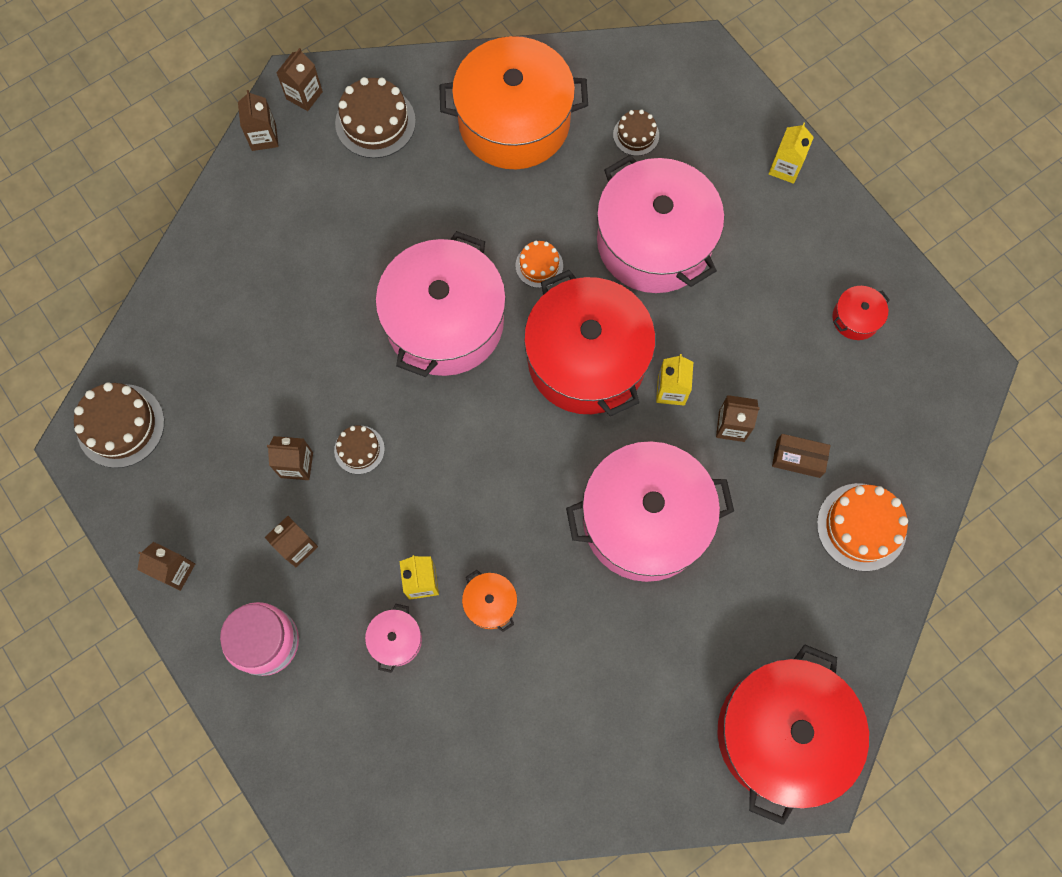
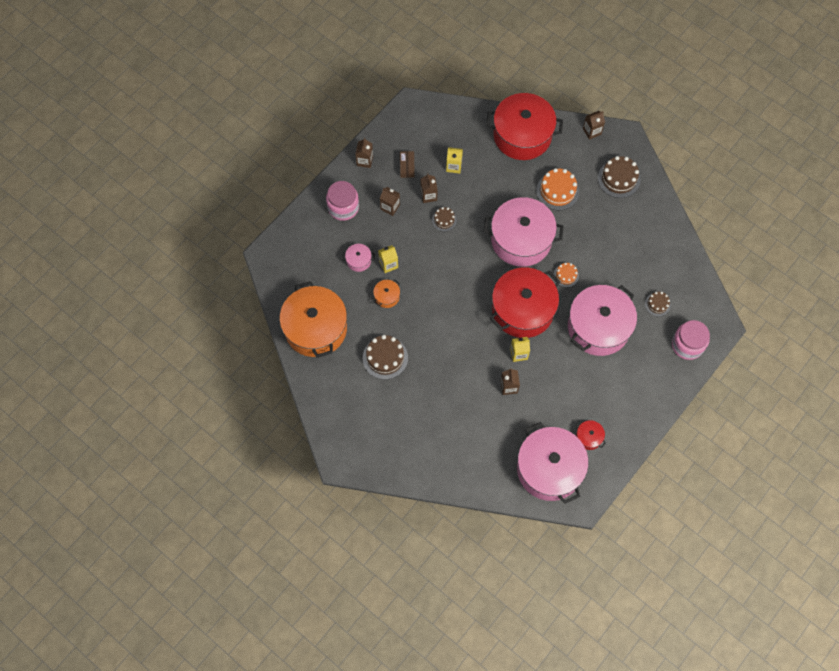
camera: 75 degrees right, 5 degrees down
(120, 425) = (425, 117): brown cake -> brown cake (385, 358)
(304, 95) = (622, 142): brown carton -> none
(514, 121) = (643, 243): orange pot -> orange pot (316, 328)
(644, 520) = (447, 356): pink pot -> pink pot (549, 469)
(722, 112) = (687, 345): none -> pink jar
(781, 734) = (360, 442): red pot -> red pot (522, 135)
(785, 168) = (665, 384): yellow carton -> yellow carton (454, 166)
(798, 458) = (501, 423): brown box -> brown box (407, 167)
(861, 527) = (474, 460): orange cake -> orange cake (557, 191)

